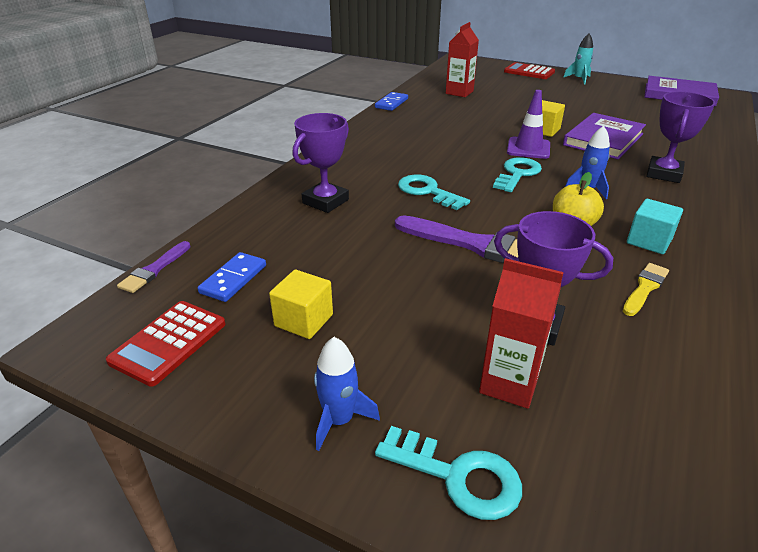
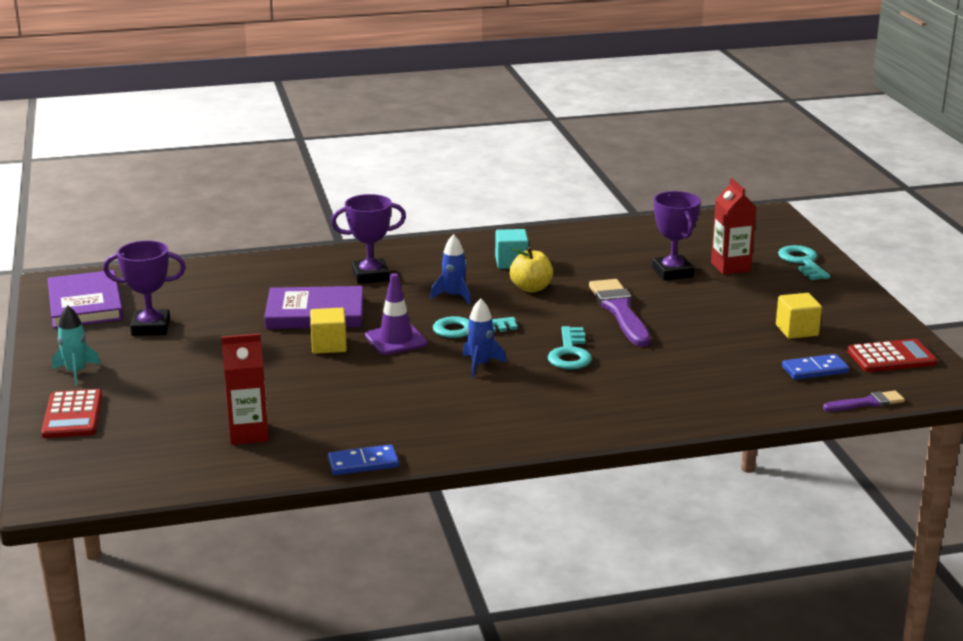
camera: 130 degrees left, 10 degrees down
(325, 201) = (665, 387): purple trophy -> purple trophy (151, 327)
(339, 420) = (830, 293): blue rocket -> blue rocket (480, 365)
(645, 288) = (577, 254): yellow brush -> none

